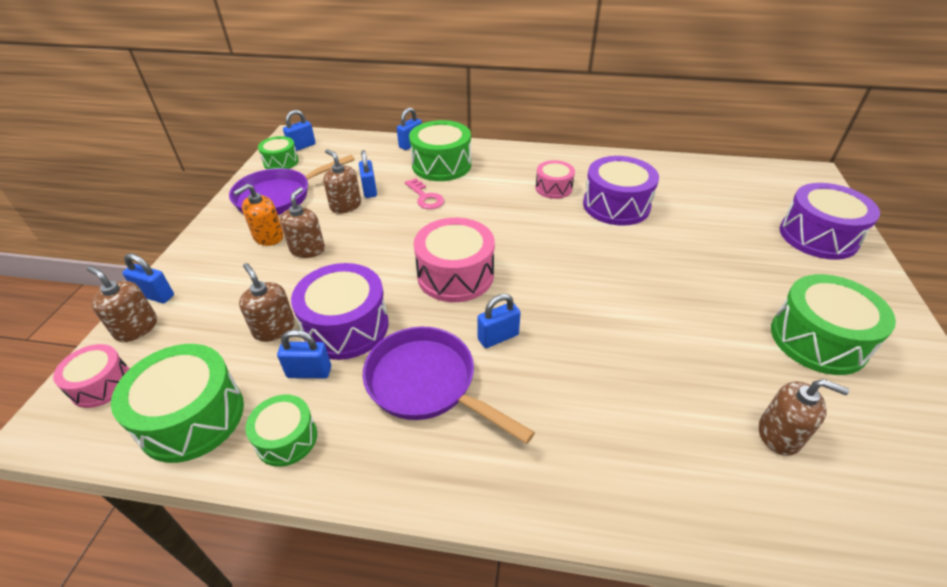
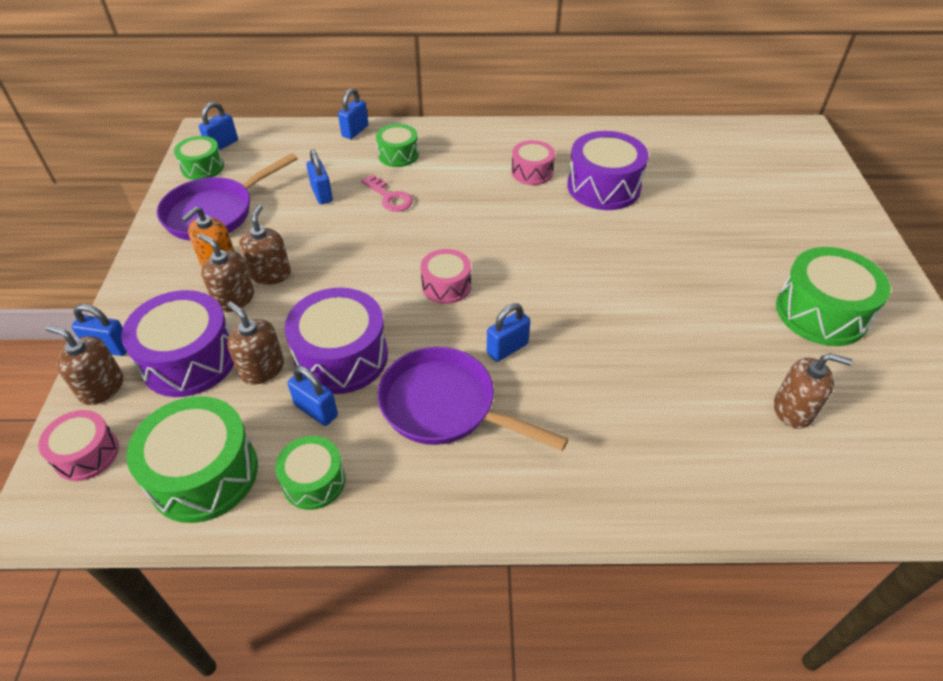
camera: 10 degrees left, 5 degrees up
(309, 372) = (316, 410): blue padlock -> blue padlock turned 45 degrees clockwise
(345, 206) = (299, 216): brown soap dispenser -> brown soap dispenser (234, 299)
(441, 165) = (398, 155): green drum -> green drum, size x0.58
(455, 275) = (446, 286): pink drum -> pink drum, size x0.58
(818, 236) = (813, 202): purple drum -> purple drum (189, 359)

